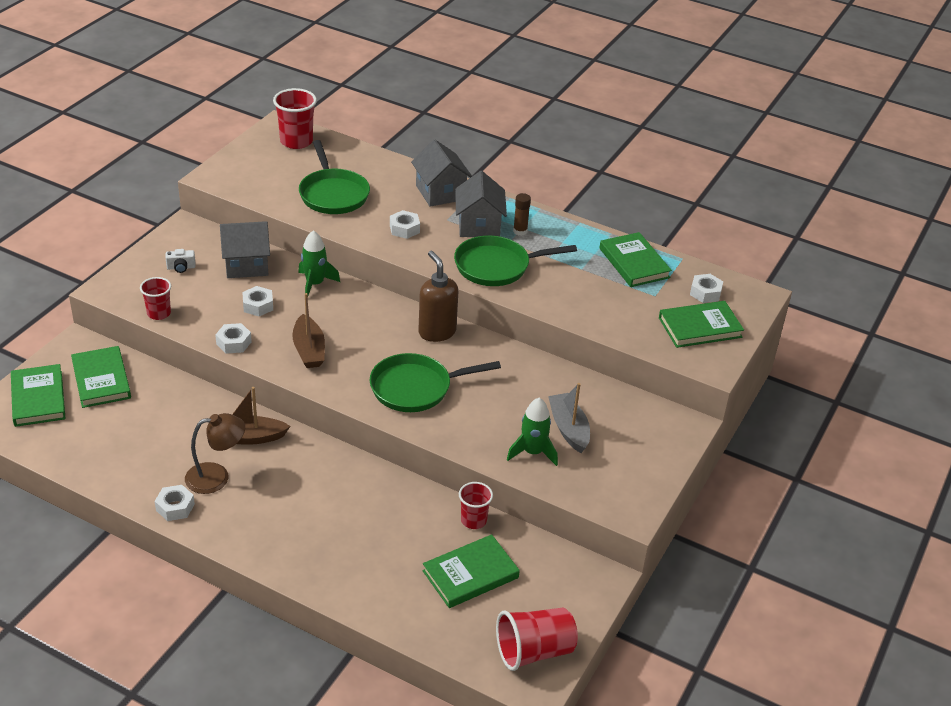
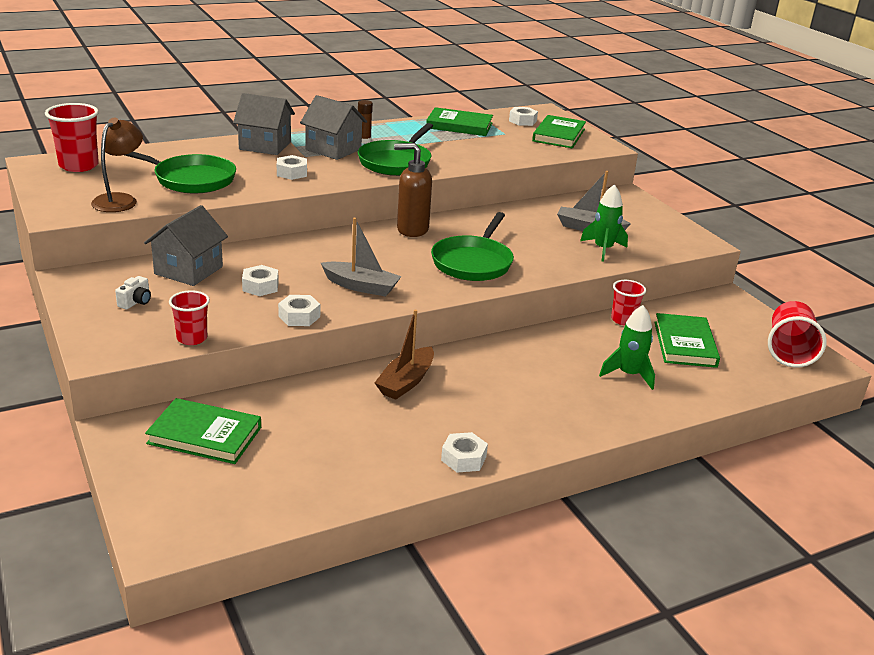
camera: 55 degrees left, 10 degrees down
(38, 398) = (177, 489): green book -> none
(216, 477) = (443, 419): brown lamp -> brown lamp (120, 200)
(309, 350) = (361, 286): brown boat -> grey boat
(315, 284) = (270, 252): green rocket -> green rocket (628, 375)

